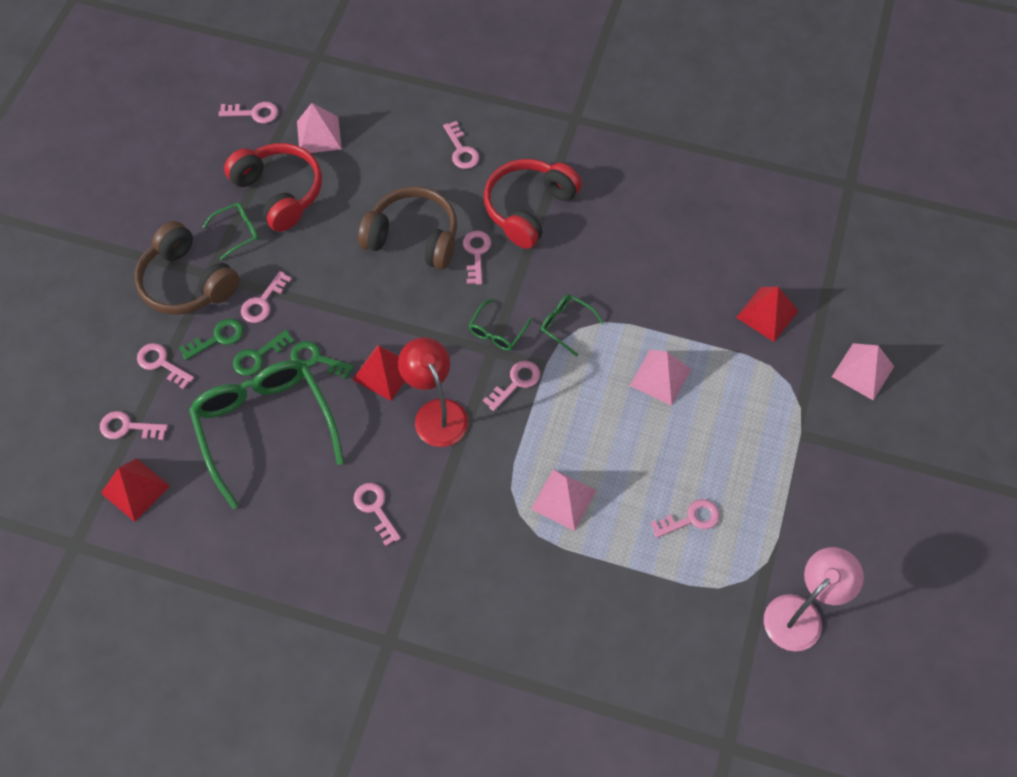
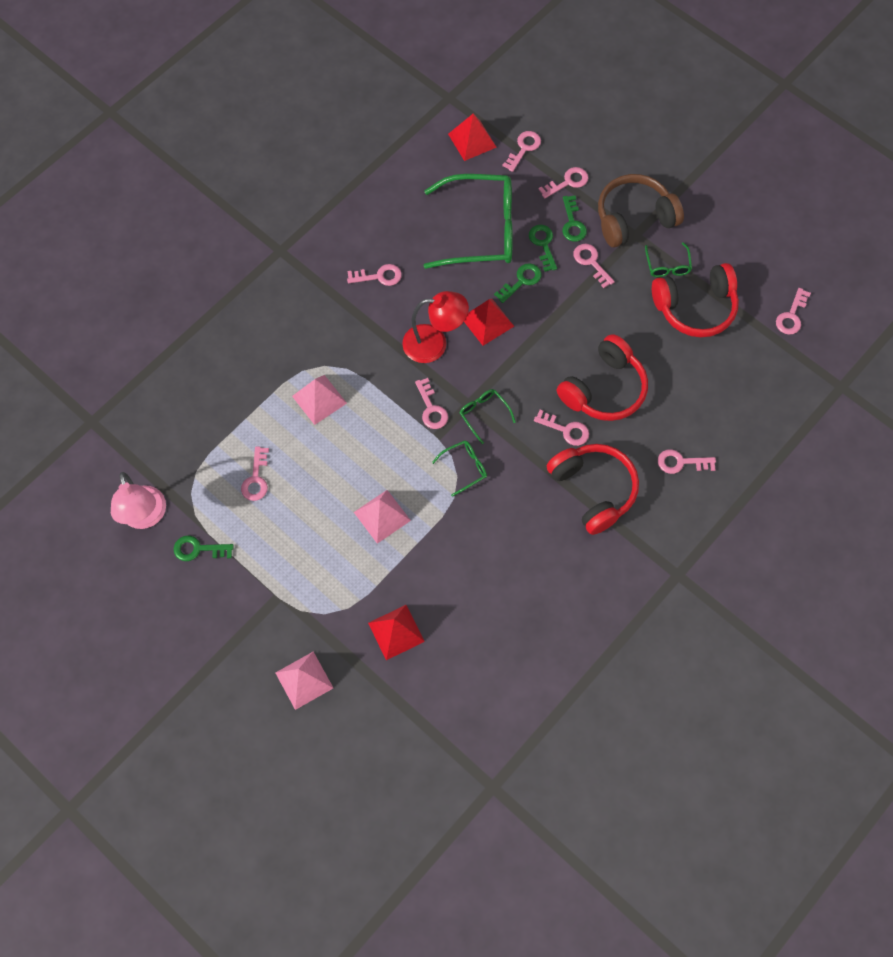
camera: 115 degrees right, 5 degrees up
(319, 135) = (746, 357): pink pyramid -> none
(413, 237) = (604, 389): brown headphones -> red headphones
(801, 537) = (198, 549): none -> green key

